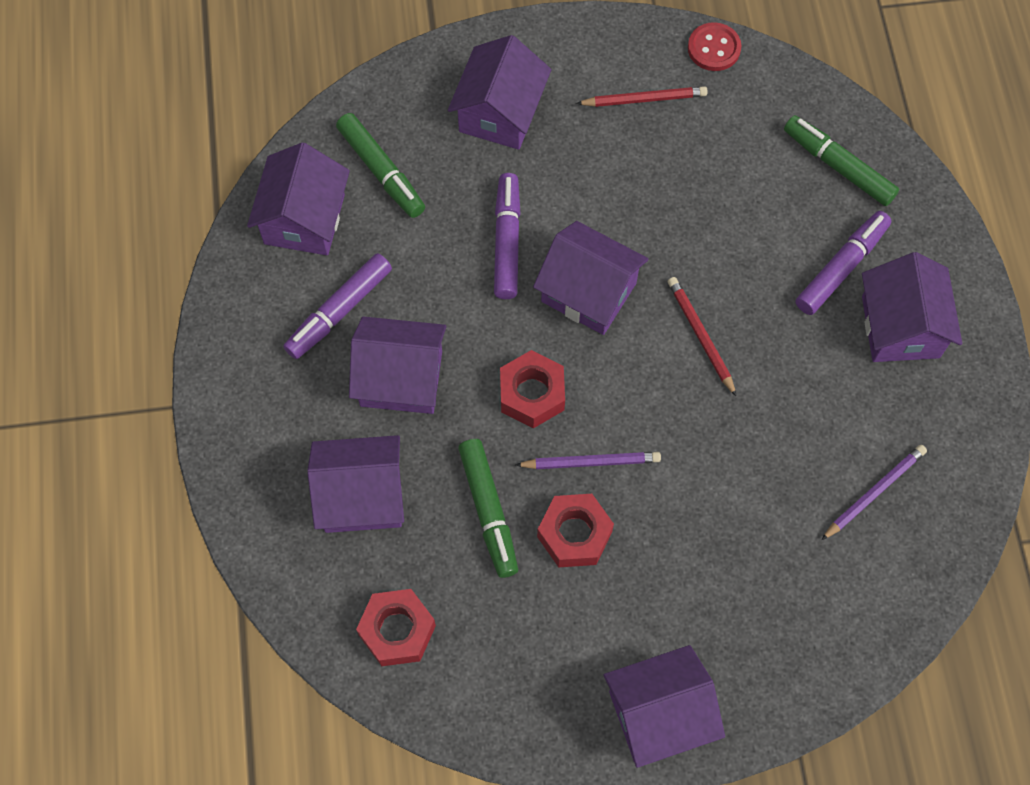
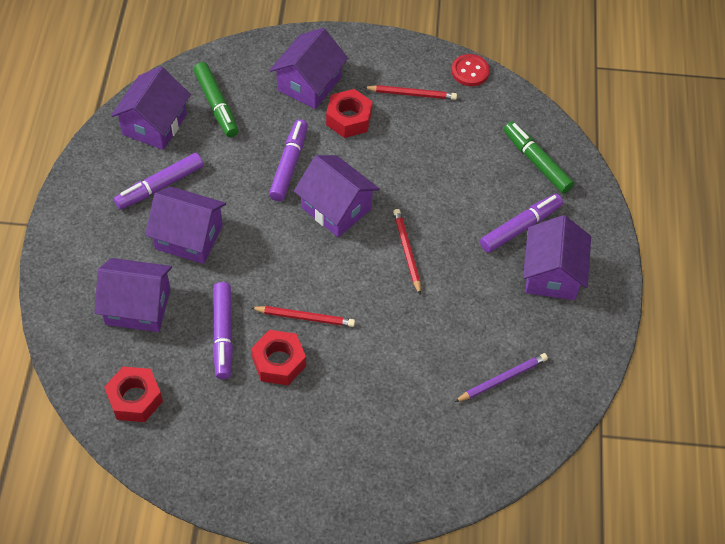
camera: 10 degrees right, 10 degrees down
(488, 511) = (223, 334): green marker -> purple marker
(532, 394) = (276, 265): red nut -> red nut (349, 119)
(591, 462) = (305, 317): purple pencil -> red pencil
(659, 714) = (303, 493): purple house -> none

